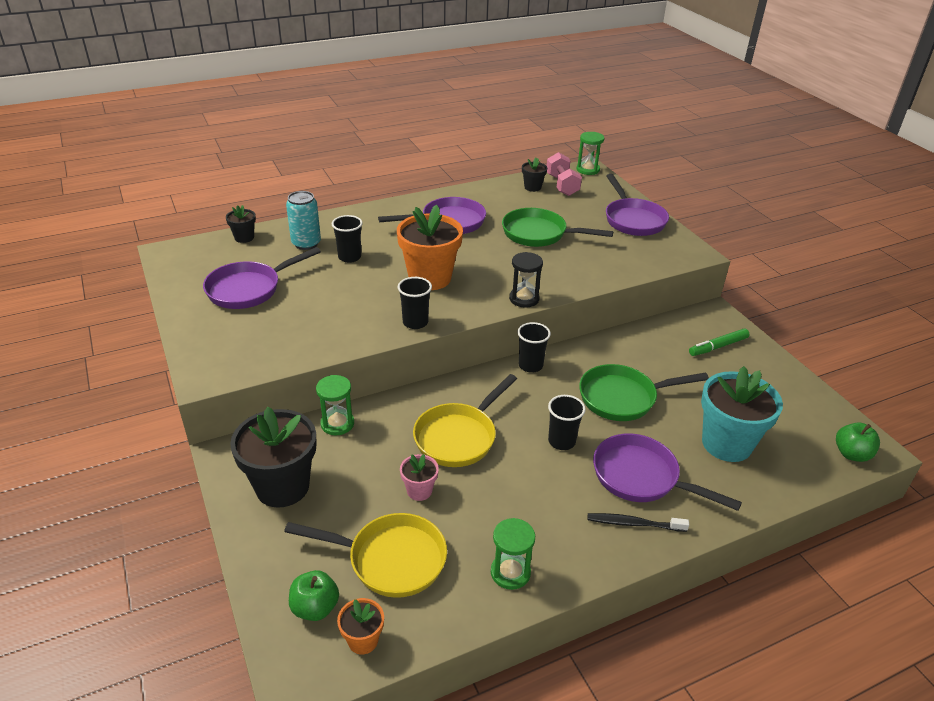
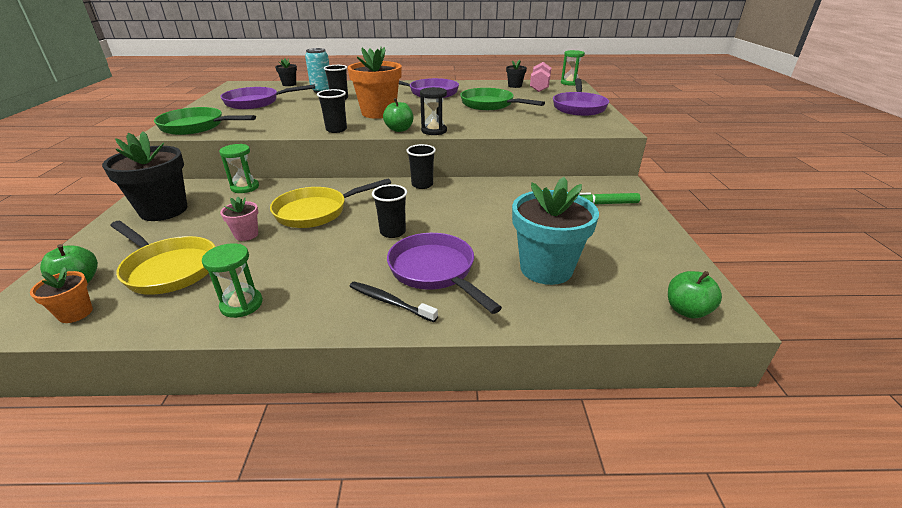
camera: 25 degrees right, 5 degrees down
(485, 305) = (399, 129): none -> green apple
(623, 398) = (478, 217): green pan -> green pan (197, 127)

